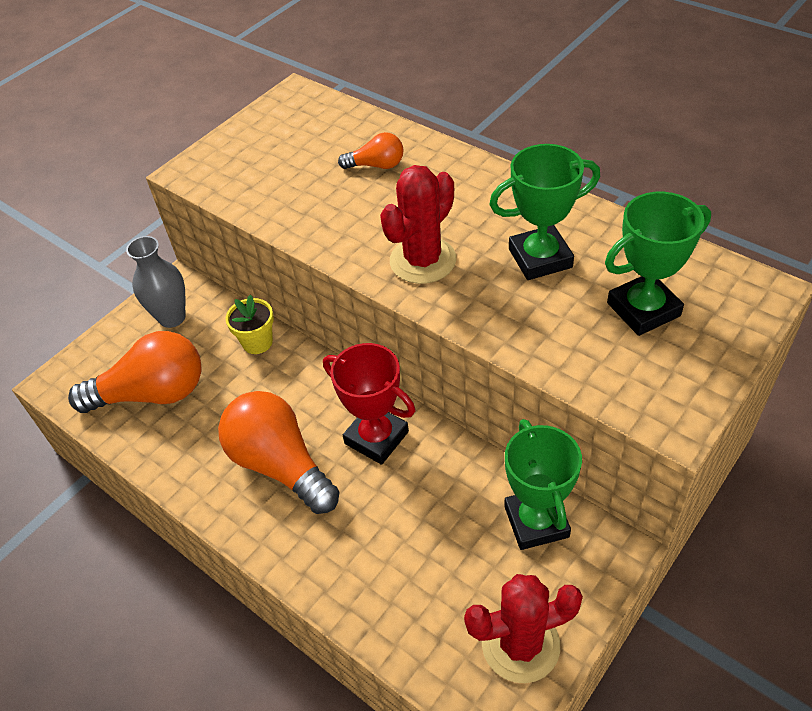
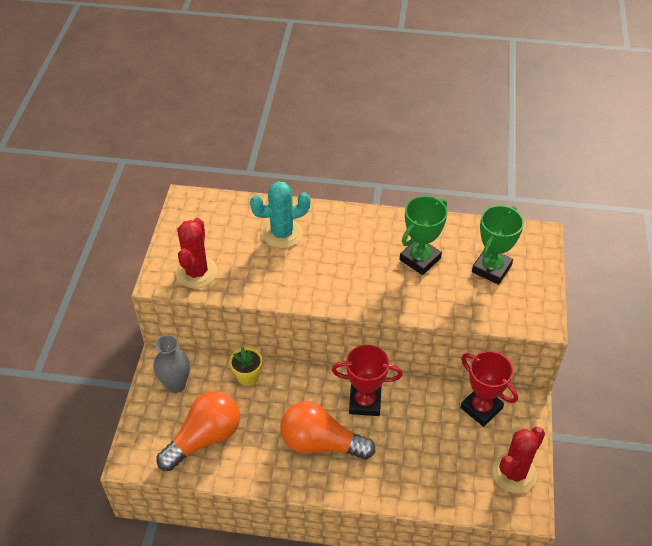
camera: 35 degrees left, 0 degrees up
(376, 165) = (282, 233): orange light bulb -> turquoise cactus
(423, 260) = (357, 285): red cactus -> red cactus (196, 272)
(536, 521) = (481, 408): green trophy -> red trophy

